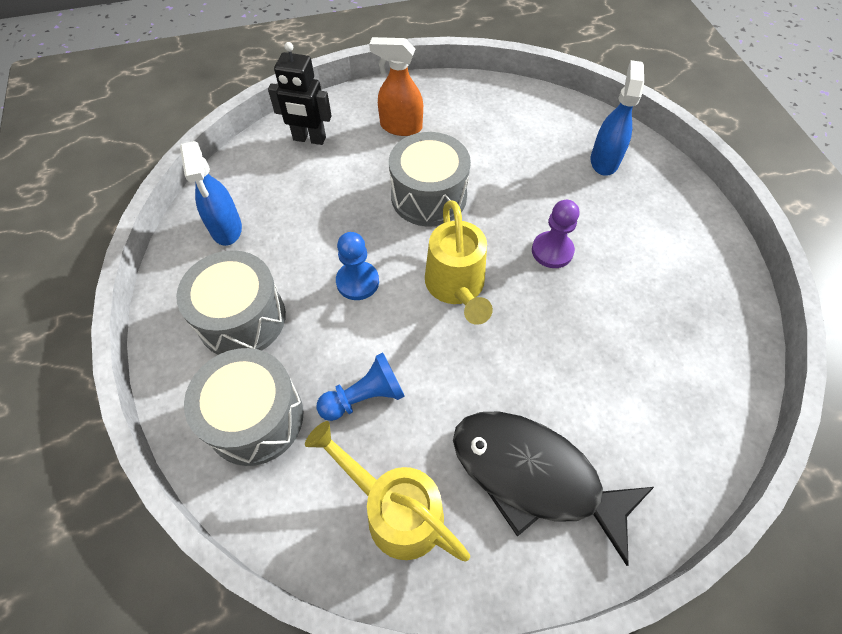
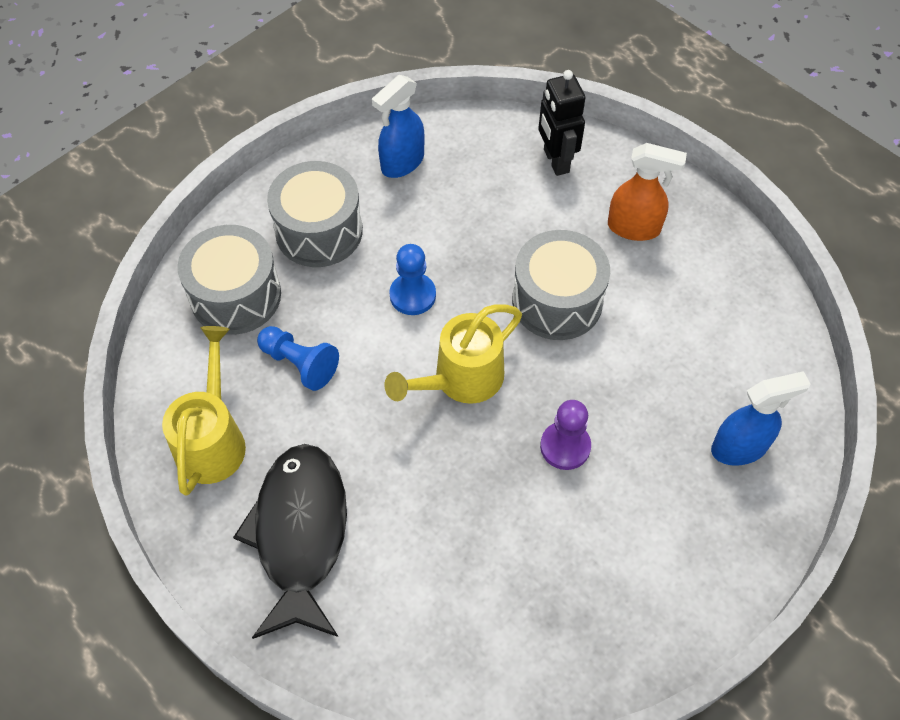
camera: 60 degrees right, 0 degrees up
(400, 127) = (634, 228): orange spray bottle -> orange spray bottle turned 120 degrees clockwise

